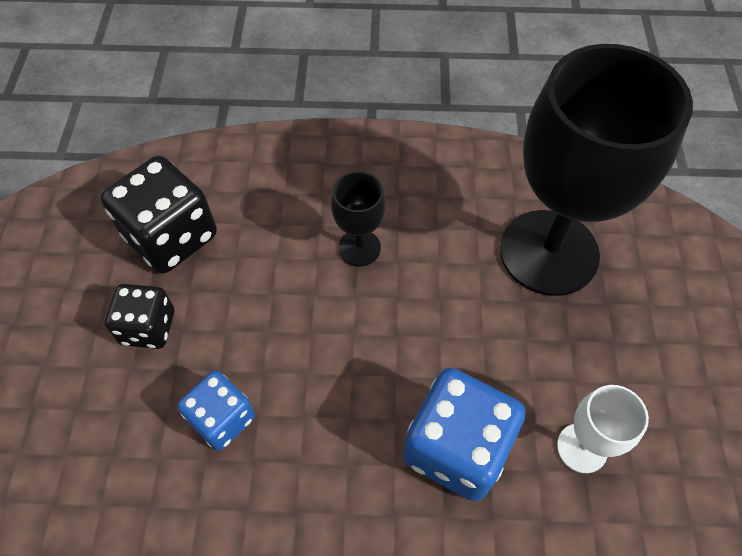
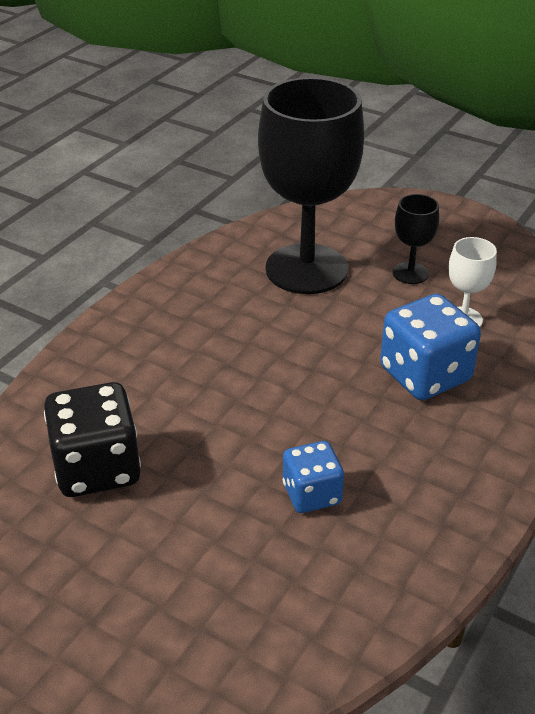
camera: 60 degrees left, 20 degrees down
(148, 327) = (183, 515): black dice -> none
(359, 248) = (217, 358): black goblet -> black goblet (410, 273)

